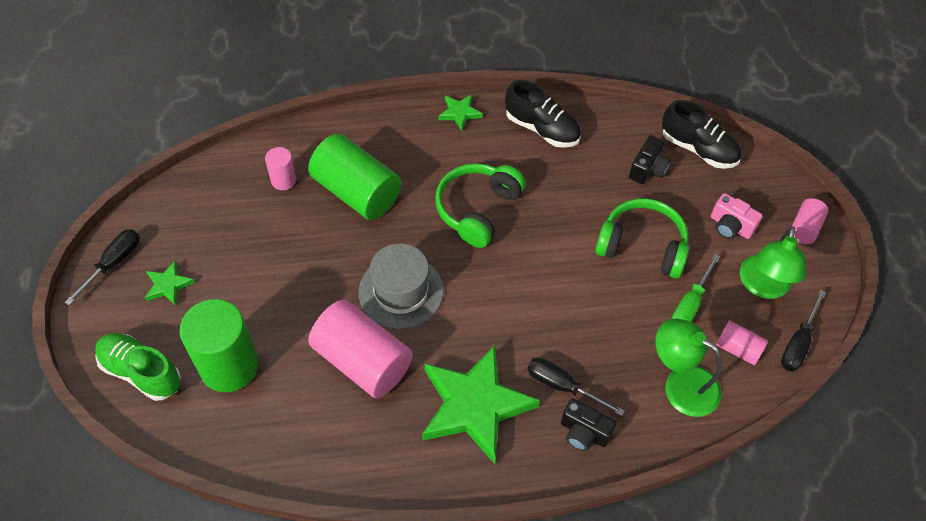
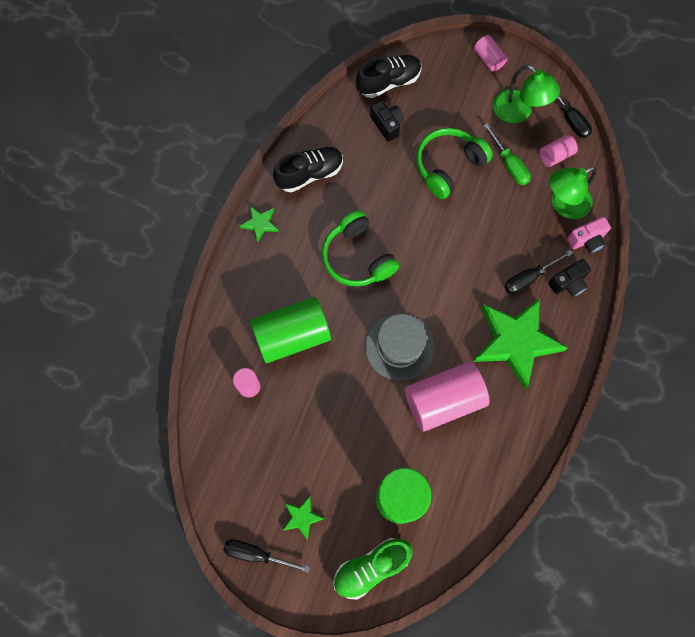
camera: 60 degrees left, 15 degrees up
(113, 263) = (256, 554): black screwdriver -> black screwdriver turned 45 degrees counterclockwise
(730, 226) = (462, 102): pink camera -> pink camera (587, 240)

